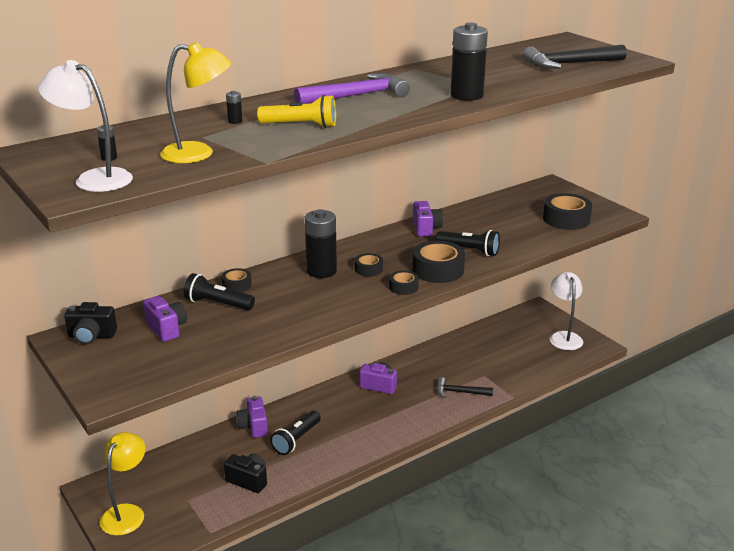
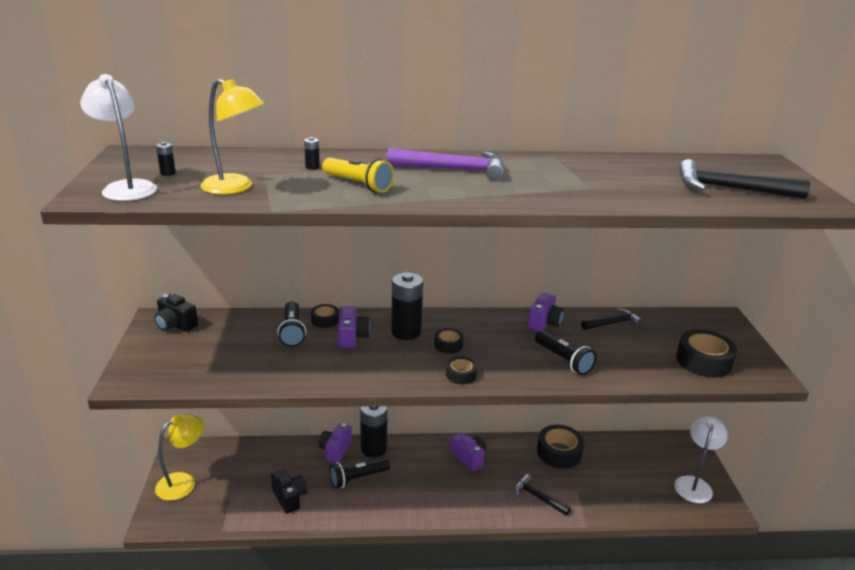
camera: 30 degrees right, 0 degrees up
(166, 329) = (231, 339): purple camera -> purple camera (352, 337)
(218, 304) = (292, 332): black flashlight -> black flashlight turned 150 degrees counterclockwise
(438, 270) = (512, 369): black tape -> black tape (559, 452)
(466, 95) = (561, 195): black battery -> black battery (373, 448)
(477, 212) = (613, 323): none -> black hammer

